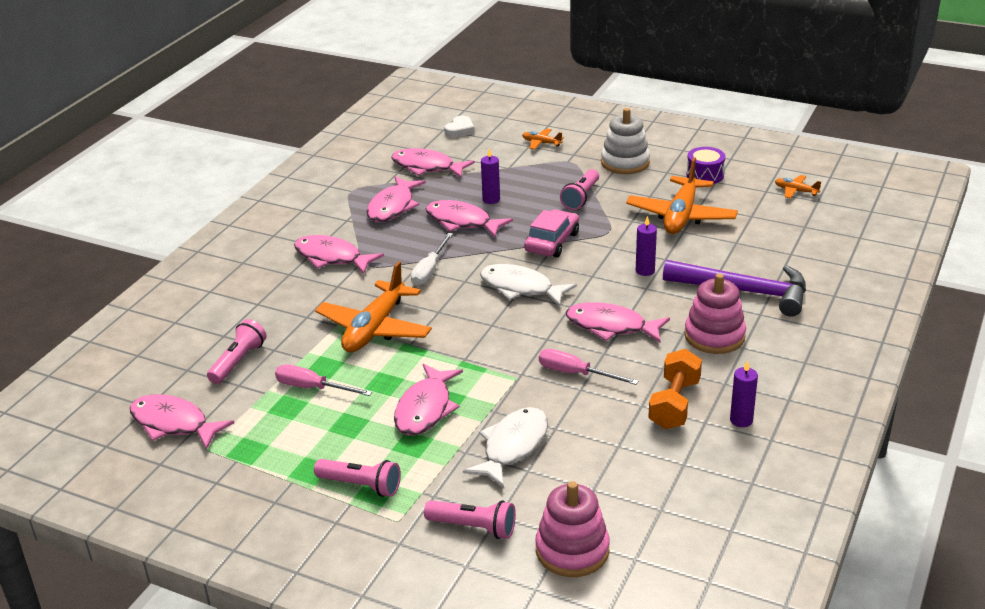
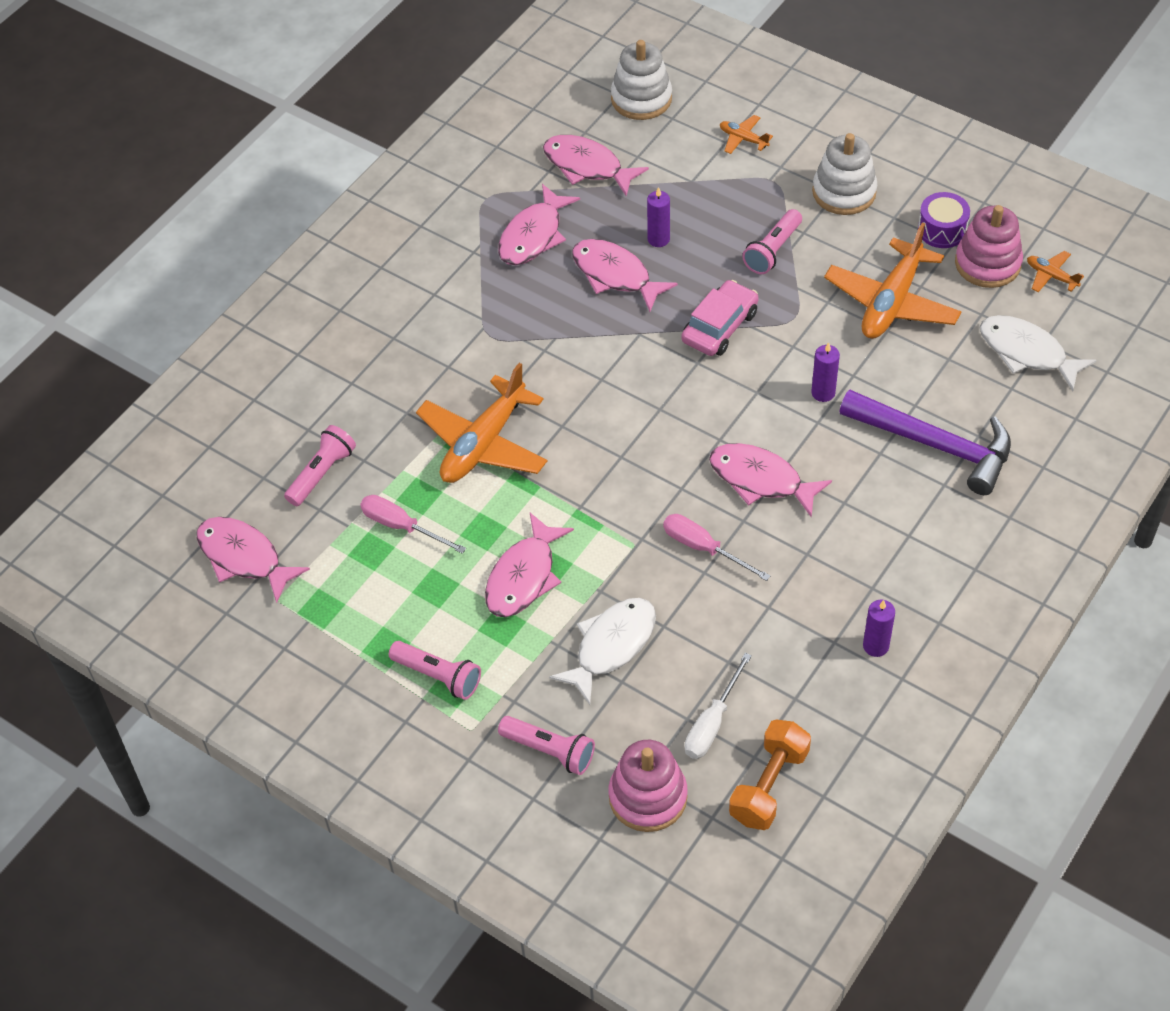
camera: 10 degrees right, 20 degrees up
(331, 257) = (447, 317): pink fish -> none
(429, 270) = (562, 356): white screwdriver -> white screwdriver (712, 723)
(460, 130) = (641, 99): white heart -> white stacking toy
(520, 288) = (666, 401): white fish -> white fish (1026, 353)
(674, 404) = (806, 611): orange dumbbell -> orange dumbbell (769, 785)
(714, 336) = (879, 513): pink stacking toy -> pink stacking toy (987, 263)

